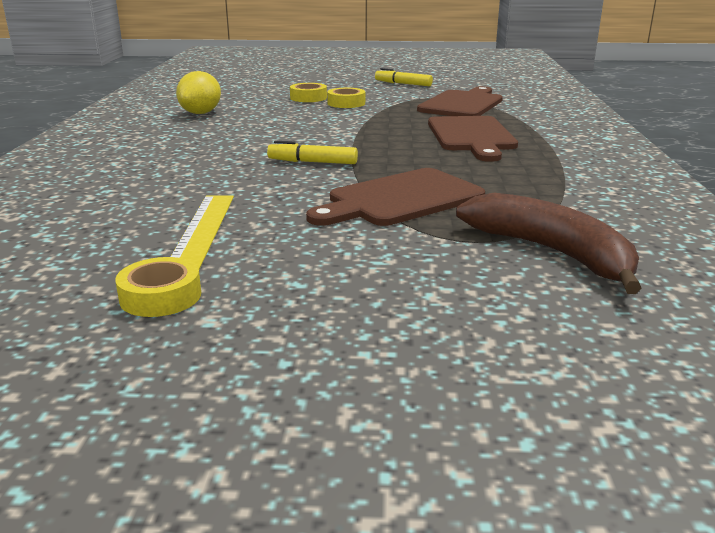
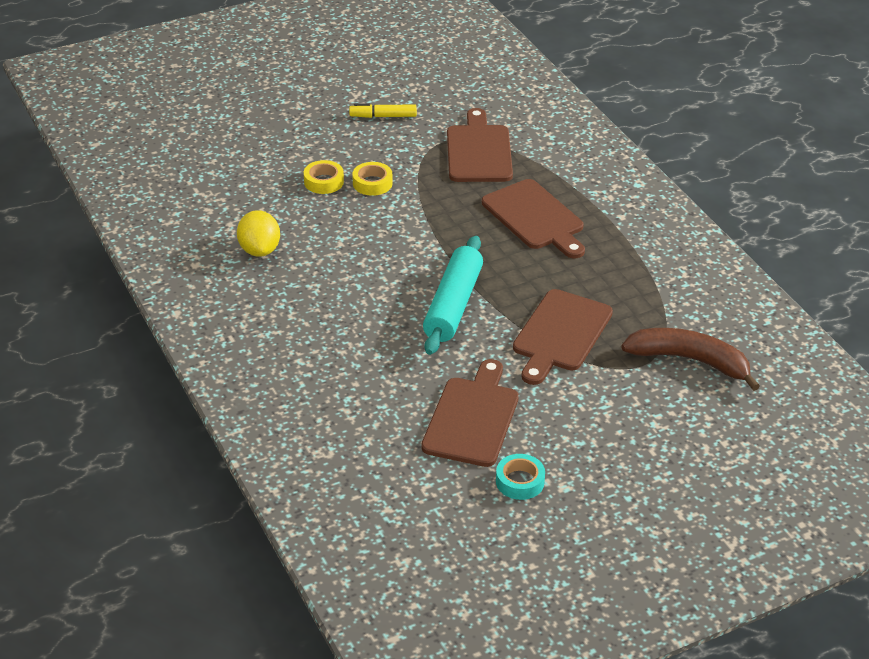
camera: 30 degrees left, 15 degrees up
(160, 296) = (520, 481): yellow tape -> turquoise tape
(201, 231) = (472, 418): yellow ruler -> brown cutting board
(313, 162) = (453, 305): yellow marker -> turquoise rolling pin

